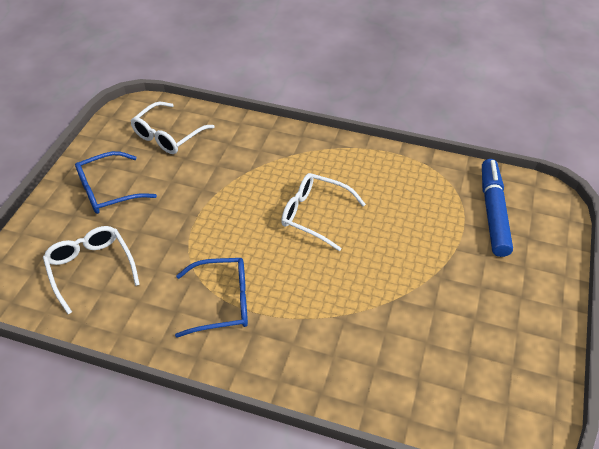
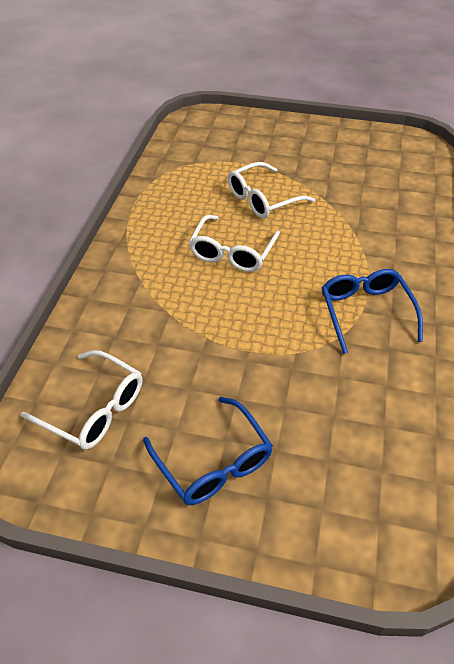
camera: 95 degrees left, 0 degrees up
(91, 268) = (355, 447): white glasses -> white glasses (262, 199)
(493, 212) = (214, 146): blue marker -> none

